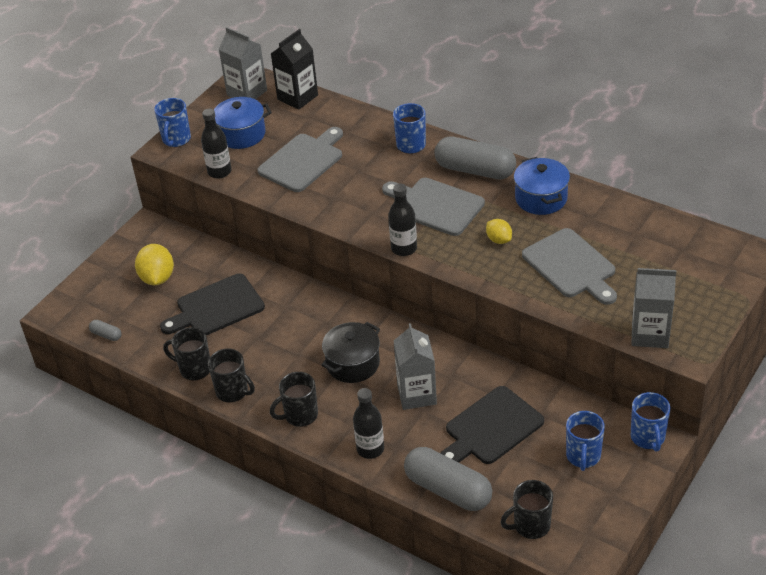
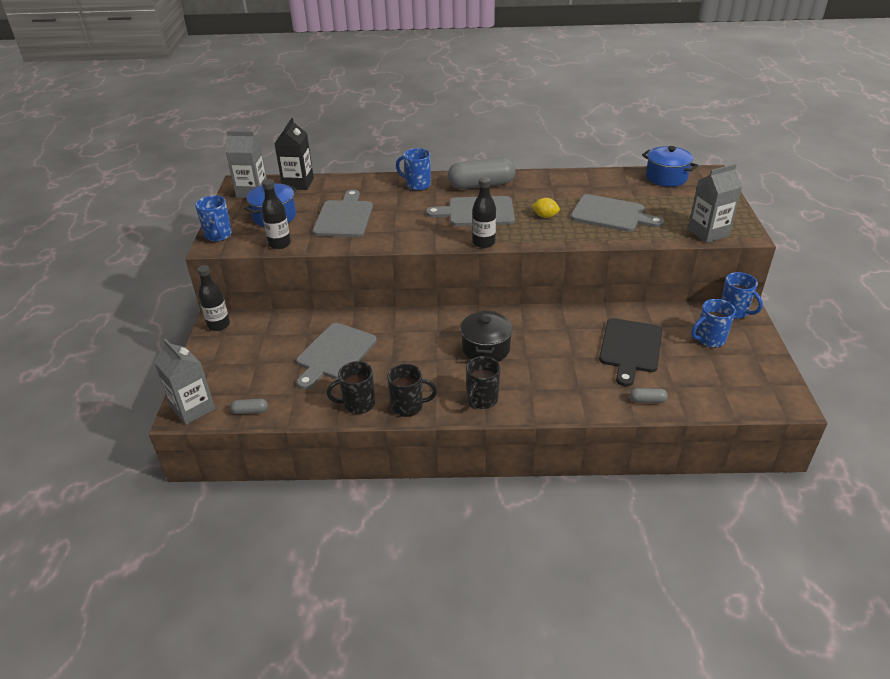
camera: 35 degrees left, 5 degrees down
(157, 278) = (261, 353): yellow lemon -> none
(216, 307) = (334, 354): black cutting board -> grey cutting board
(370, 449) = (561, 399): black bottle -> black bottle (219, 325)
(416, 394) = (555, 349): grey carton -> grey carton (193, 408)
(448, 490) = (647, 400): grey capsule -> grey capsule, size x0.43
(530, 526) = (729, 397): black mug -> none
(541, 198) = (545, 186): blue pot -> blue pot (666, 177)
(583, 456) = (709, 339): blue mug -> blue mug turned 90 degrees clockwise

